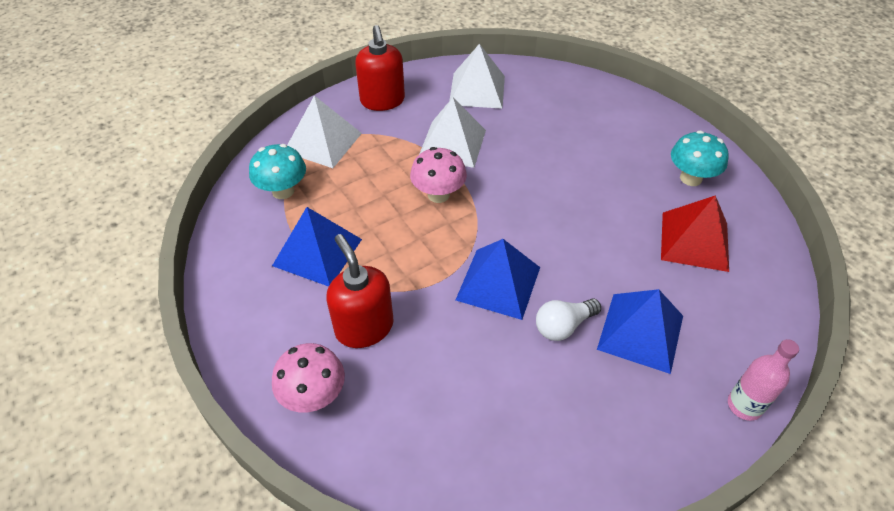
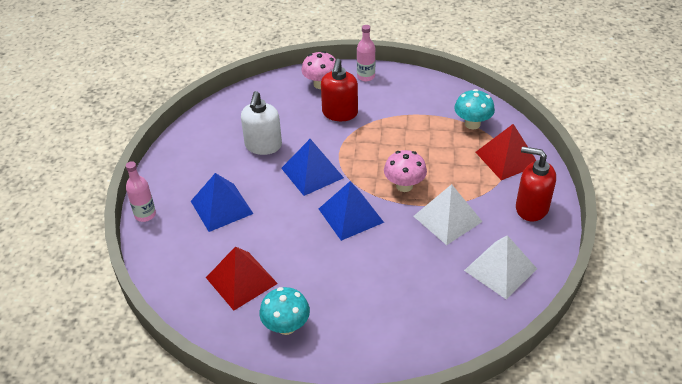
camera: 130 degrees right, 5 degrees down
(254, 349) = (366, 76): none -> pink bottle
(317, 252) = (407, 118): blue pyramid -> blue pyramid (350, 215)
(323, 142) = (507, 158): white pyramid -> red pyramid
(364, 327) = (340, 113): red soap dispenser -> red soap dispenser turned 90 degrees clockwise
(504, 369) = (263, 146): none -> white soap dispenser
(563, 326) = (259, 180): white light bulb -> none

